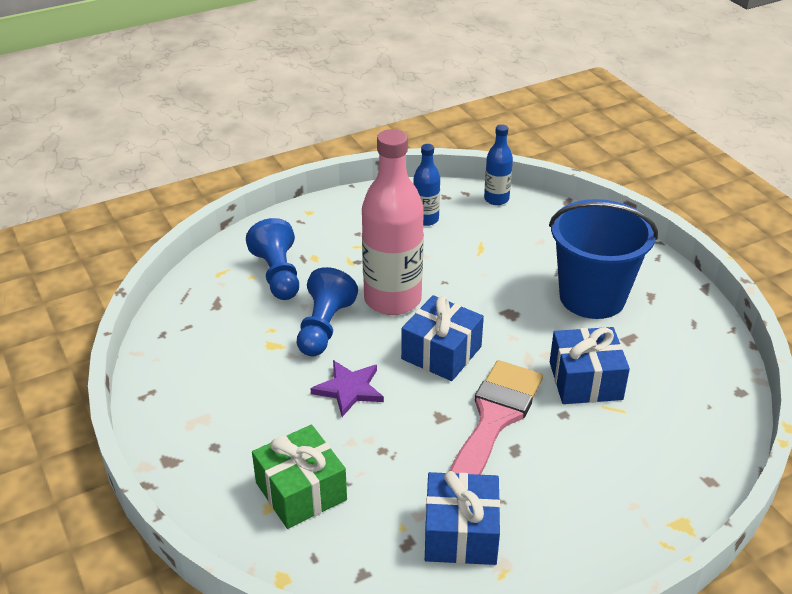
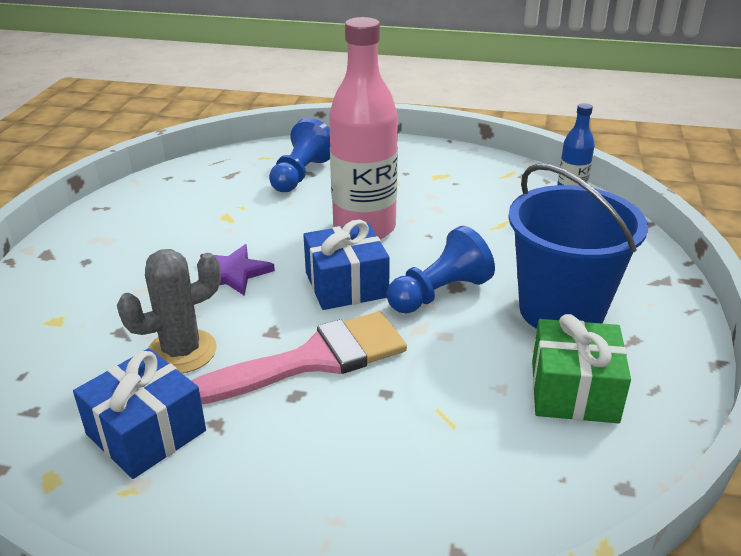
camera: 40 degrees right, 5 degrees down
(301, 491) = (88, 323): green gift -> green gift (574, 391)
(324, 327) = (281, 223): blue pawn -> blue pawn (439, 293)
(401, 468) = (181, 351): none -> grey cactus
(426, 219) = (479, 185): blue bottle -> none
(585, 380) = (450, 376): blue gift -> none

